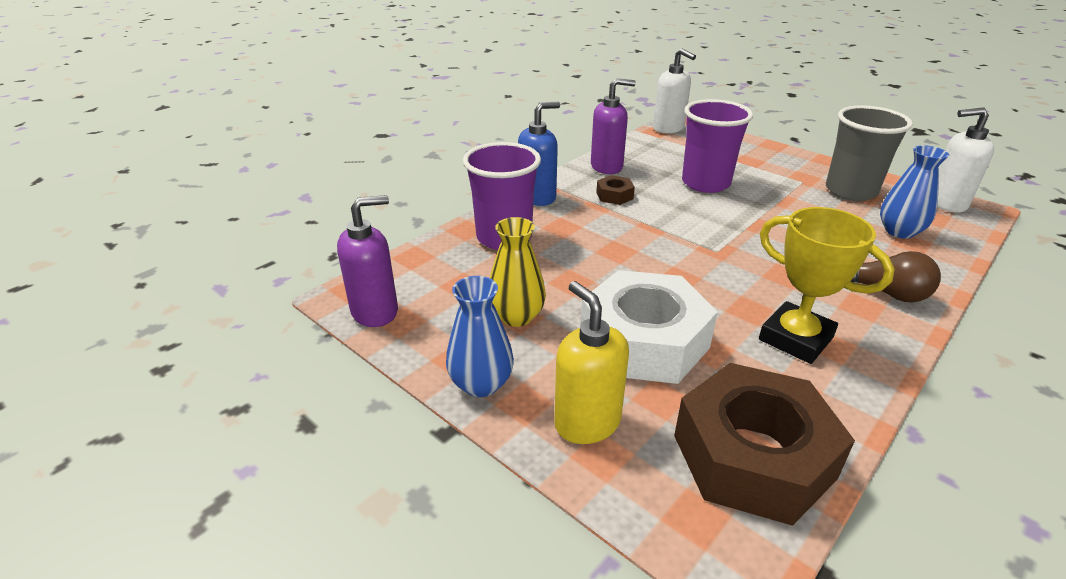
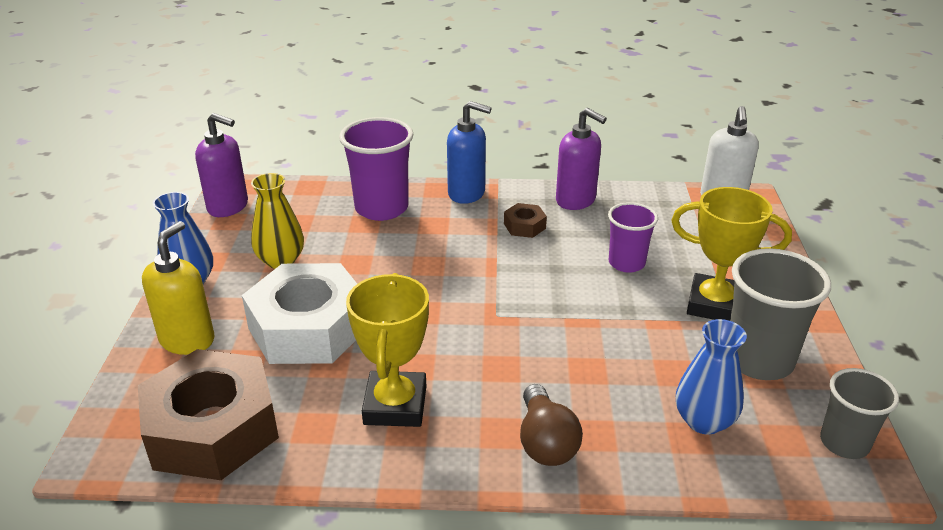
camera: 50 degrees right, 0 degrees up
(705, 183) = (626, 263): purple cup -> purple cup, size x0.62
(781, 179) = (714, 304): none -> yellow trophy
(946, 203) = (844, 443): white soap dispenser -> grey cup

